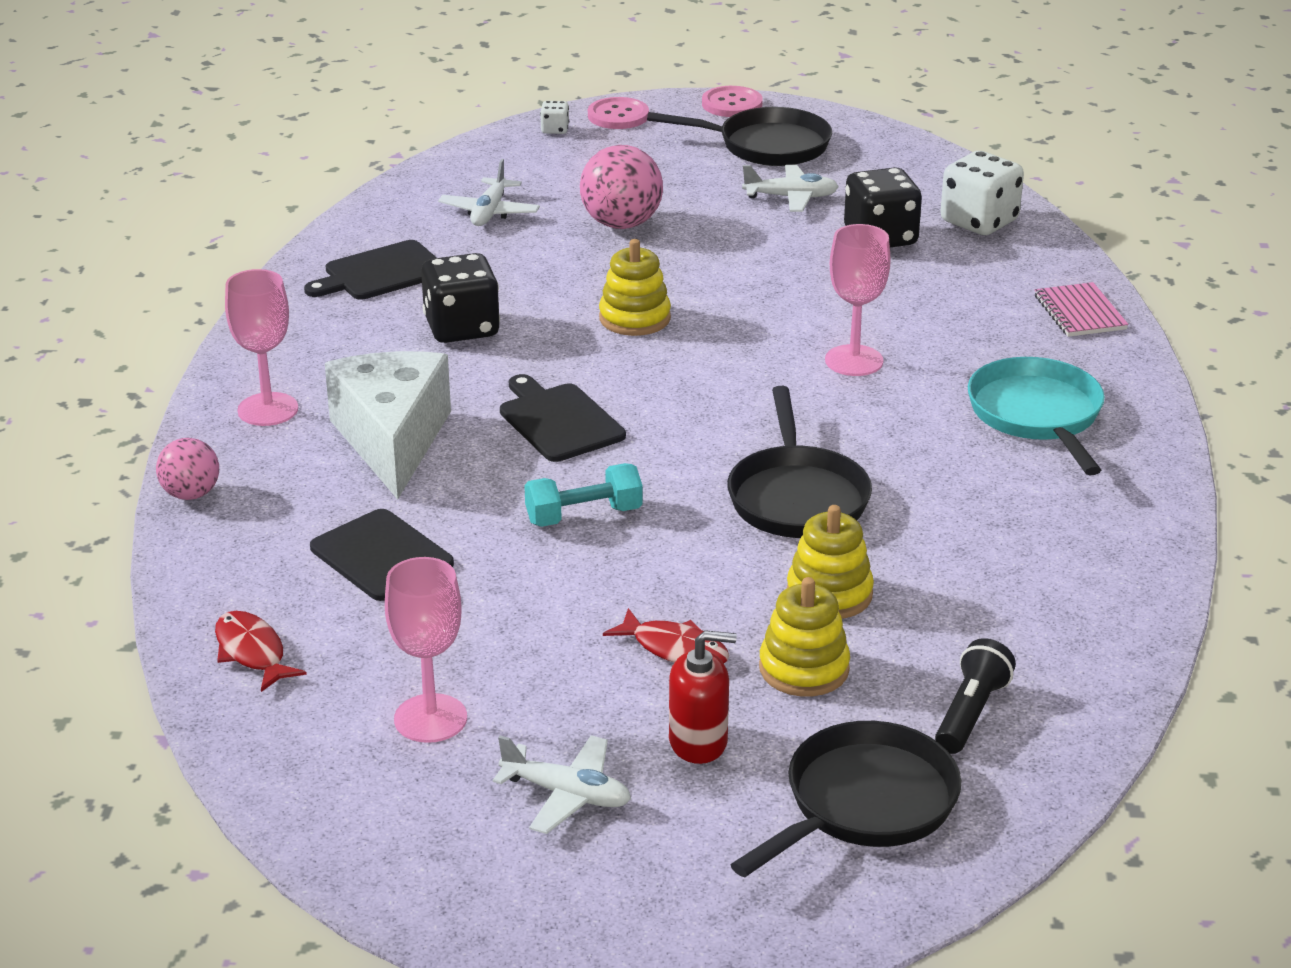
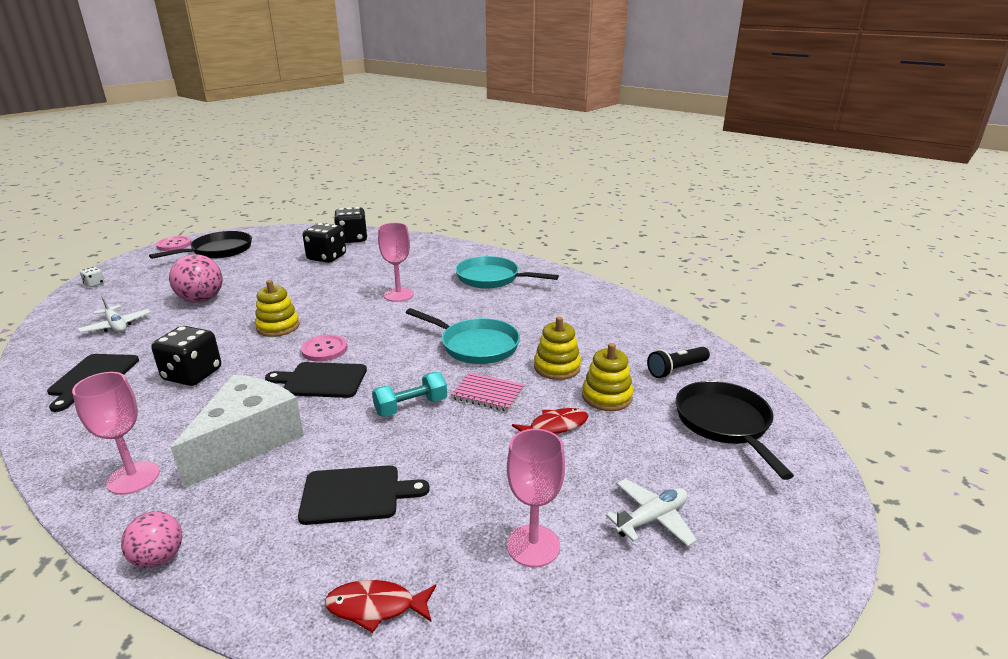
camera: 55 degrees left, 5 degrees down
(392, 440) = (247, 441): white cheese -> white cheese turned 90 degrees clockwise
(584, 516) = (411, 407): turquoise dumbbell -> turquoise dumbbell turned 45 degrees clockwise
(618, 116) = (121, 267): pink button -> pink button (324, 349)
(698, 742) = (639, 451): red soap dispenser -> none
(791, 197) = (264, 261): white plane -> none
(797, 497) = (475, 345): black pan -> turquoise pan
(971, 713) = (676, 370): black flashlight -> black flashlight turned 90 degrees counterclockwise
(979, 221) = (352, 239): white dice -> black dice
(1079, 312) = (440, 247): pink notebook -> pink notebook (487, 393)

